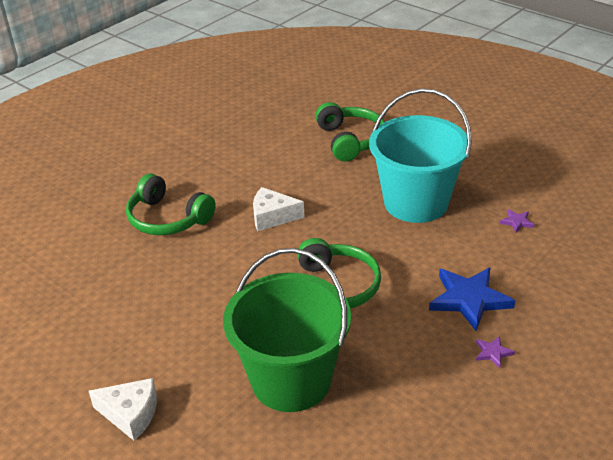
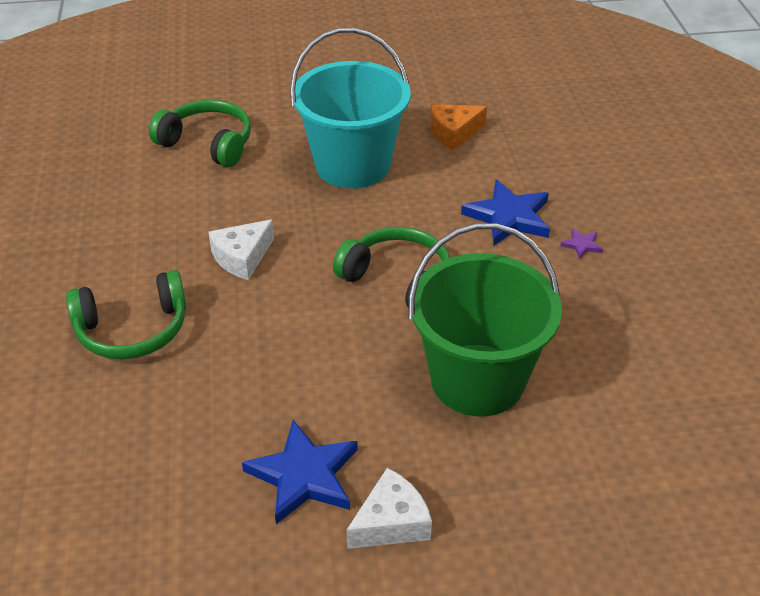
camera: 50 degrees left, 5 degrees up
(130, 354) = (304, 475): none -> blue star
(517, 222) = (454, 133): purple star -> orange cheese

